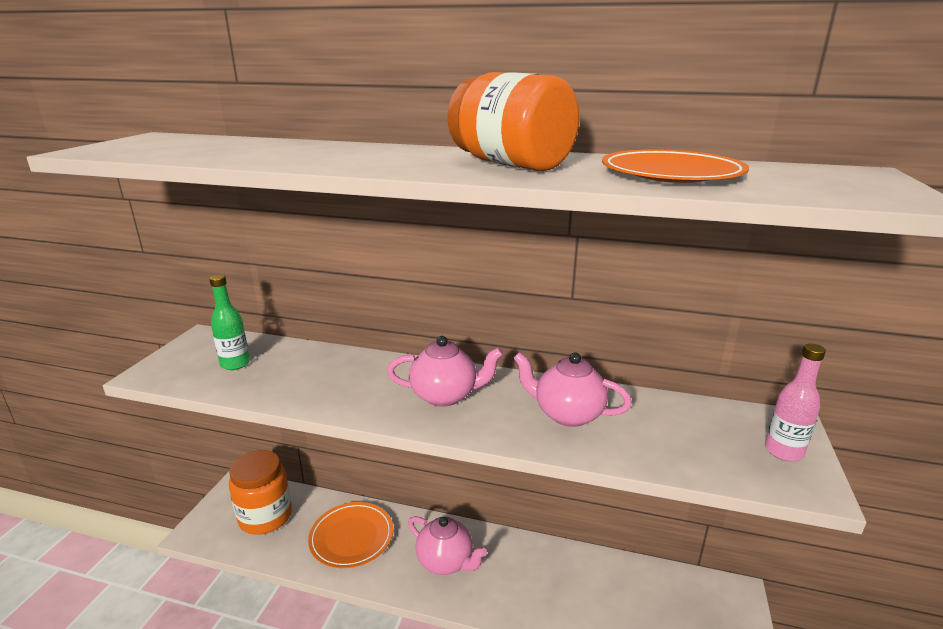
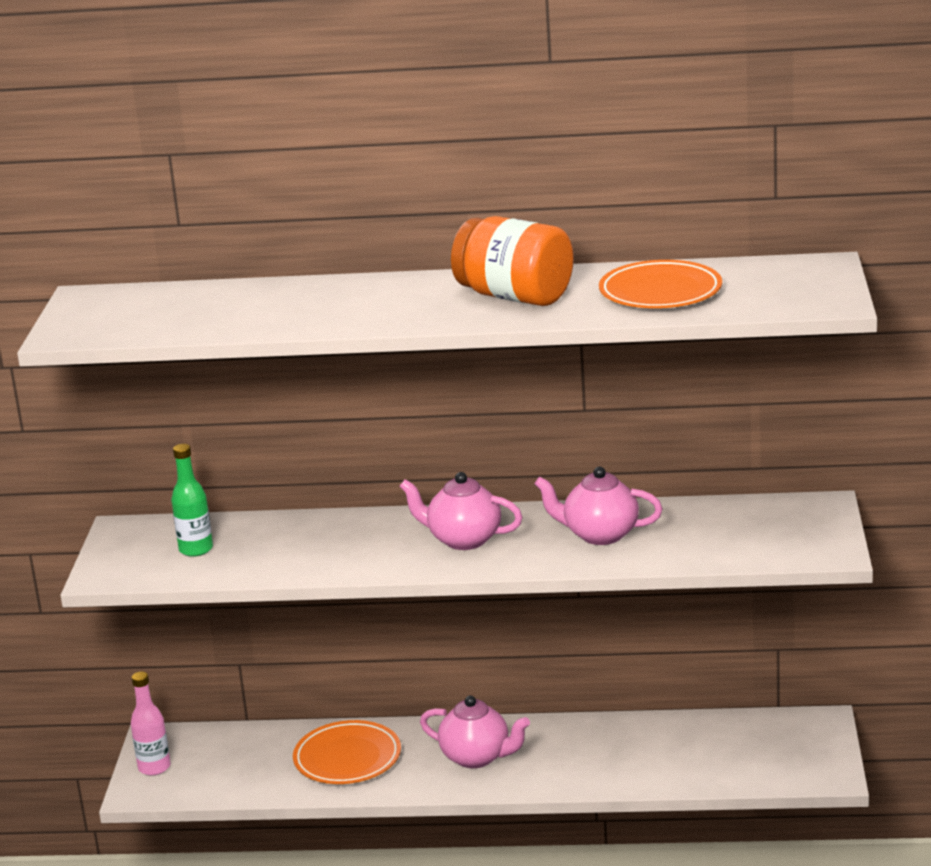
camera: 10 degrees left, 0 degrees up
(265, 517) = (220, 760): orange jar -> none
(445, 396) = (463, 539): pink teapot -> pink teapot turned 150 degrees counterclockwise
(783, 451) = (813, 530): pink bottle -> pink bottle (154, 767)

